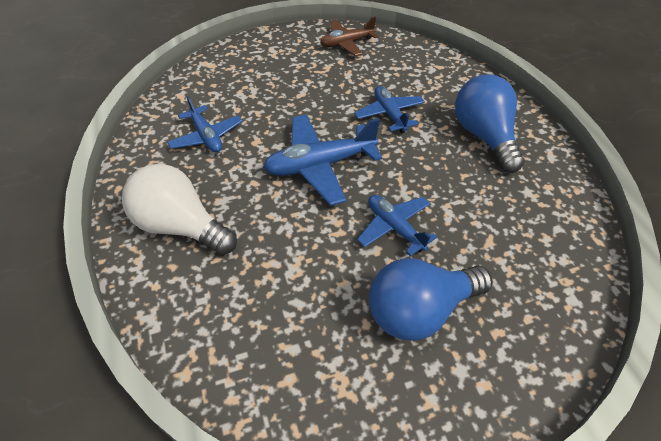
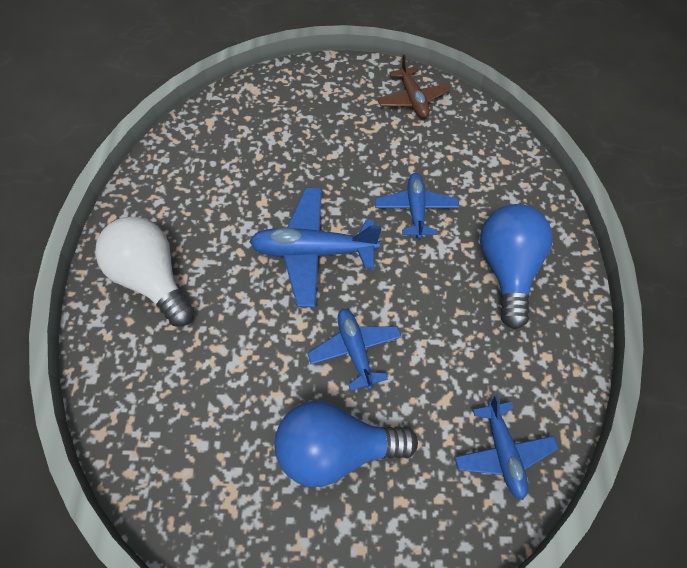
camera: 20 degrees right, 10 degrees up
(206, 136) = (215, 182): blue plane -> blue plane (503, 453)
(346, 43) = (413, 99): brown plane -> brown plane turned 105 degrees counterclockwise

